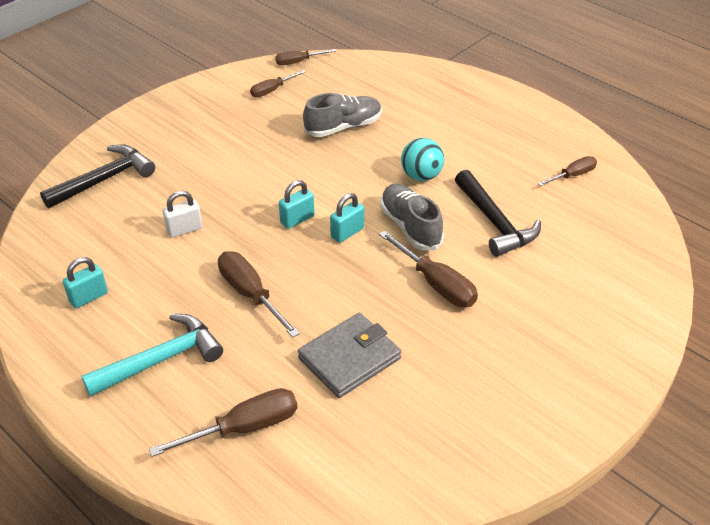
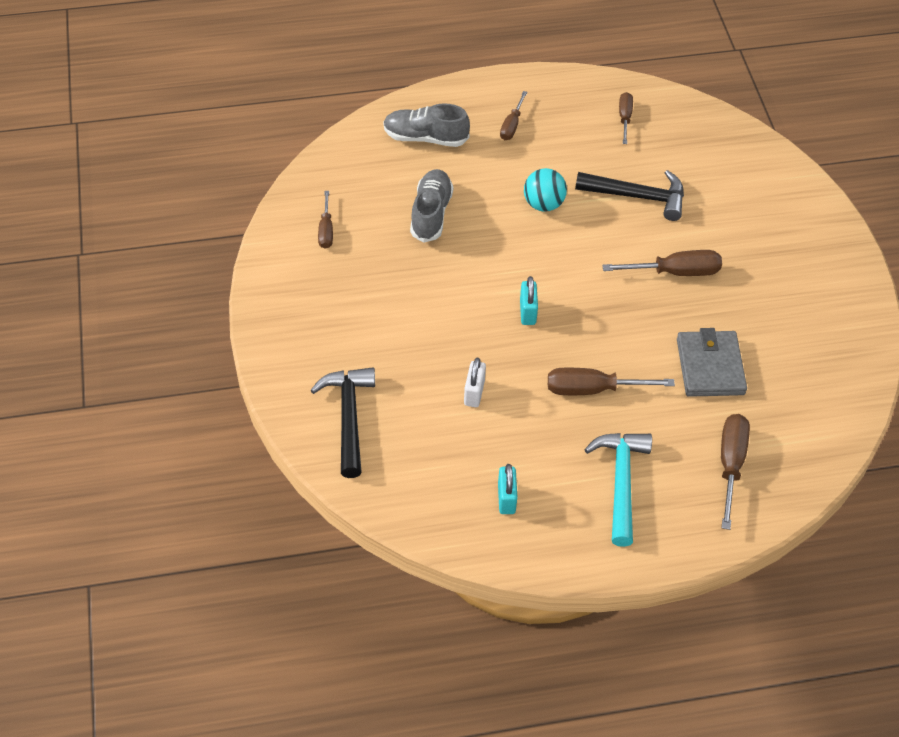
camera: 55 degrees left, 10 degrees up
(298, 62) = (298, 188): brown screwdriver -> brown screwdriver (511, 126)
(347, 233) = (572, 290): turquoise padlock -> none
(410, 227) = (599, 248): grey shoe -> grey shoe (425, 137)

